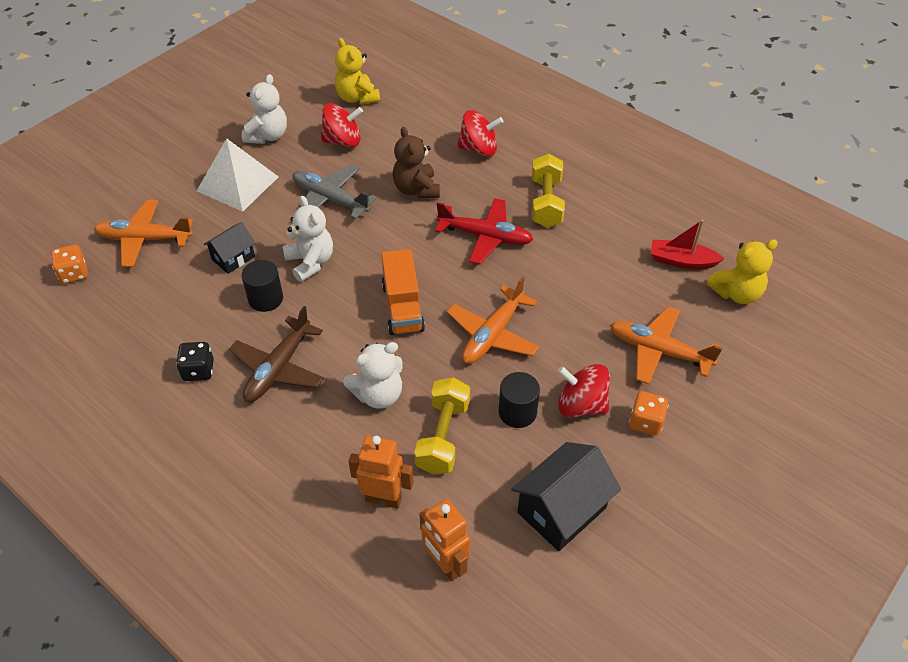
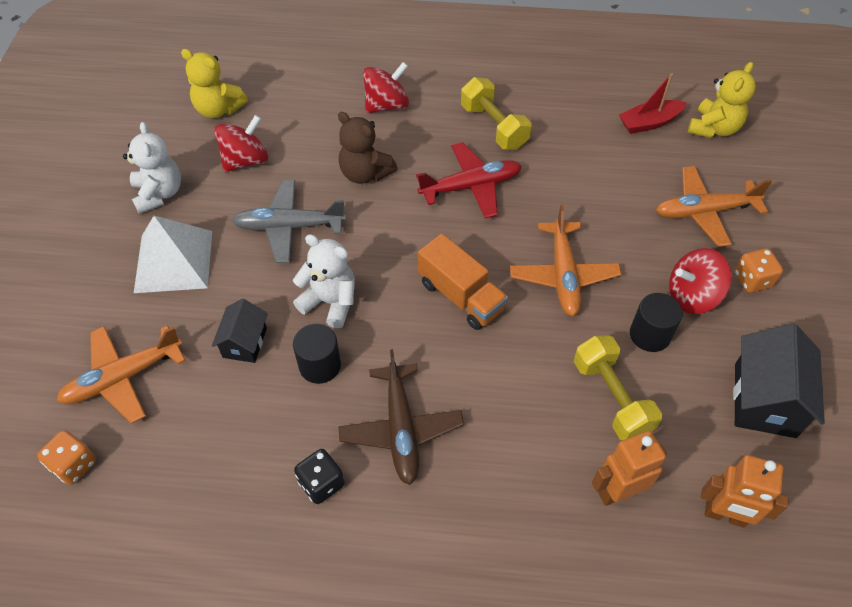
camera: 35 degrees left, 5 degrees up
(378, 394) = (519, 394): white teddy bear -> none

